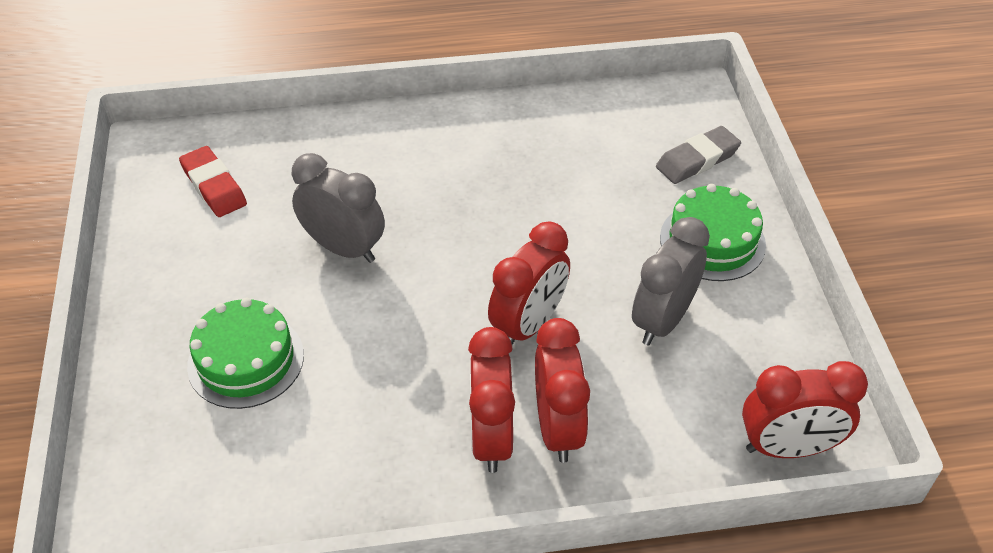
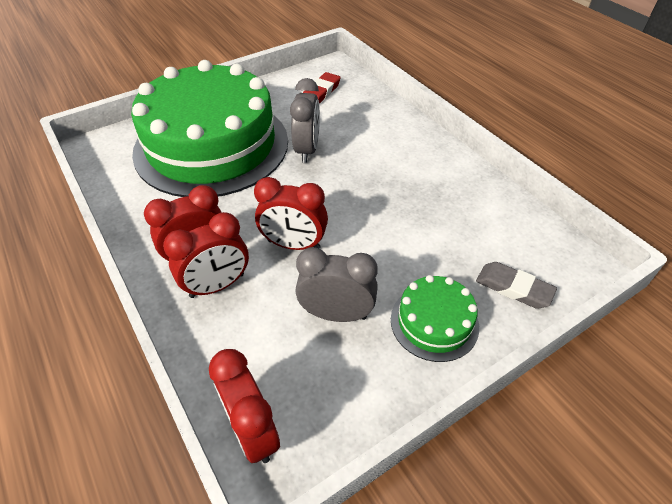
camera: 65 degrees right, 0 degrees up
(246, 360) = (211, 145): green cake -> green cake, size x2.38

